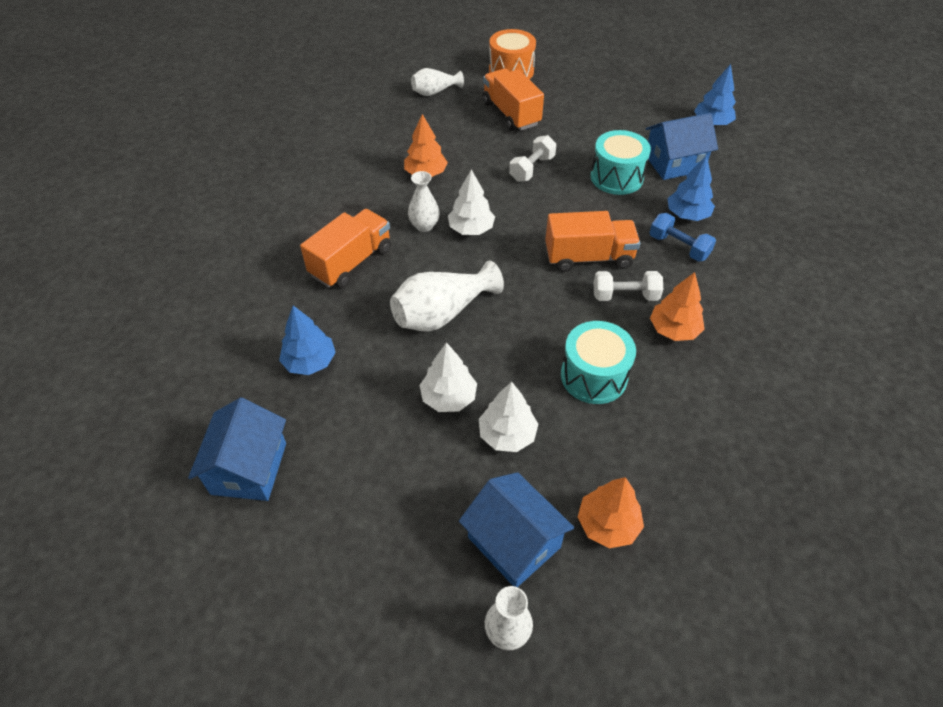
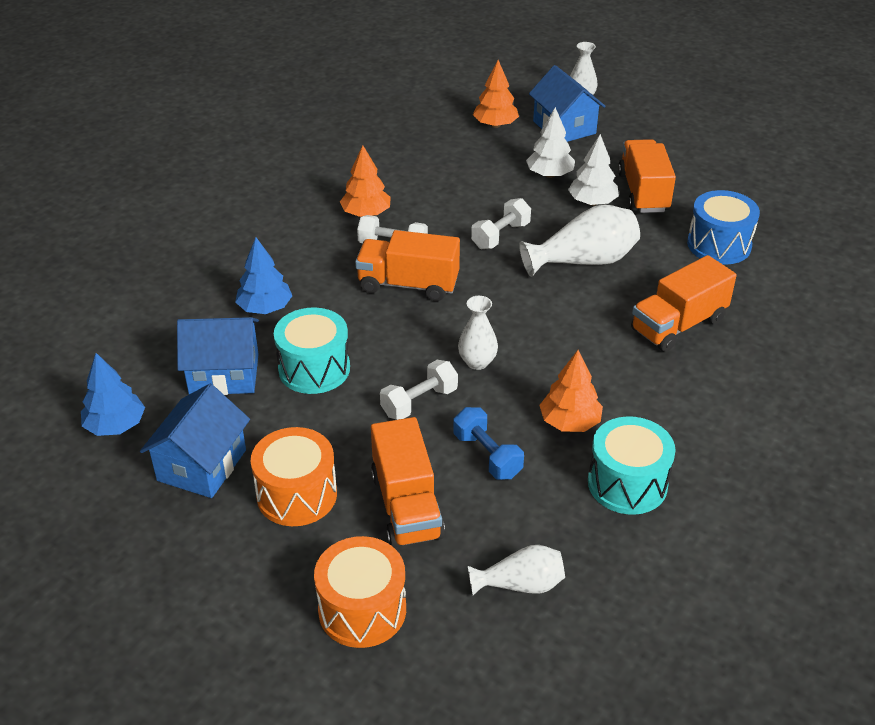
camera: 165 degrees left, 10 degrees down
(249, 468) = (762, 188): blue house -> blue house (202, 465)
(310, 362) = (719, 245): blue tree -> blue drum
(393, 427) = (643, 192): none -> orange truck
(424, 226) = (585, 351): white vase -> white vase (477, 362)
(471, 229) = (529, 337): white tree -> none
(530, 328) = (500, 236): none -> white dumbbell
(576, 108) = (297, 495): none -> orange drum
(594, 376) = (460, 196): turquoise drum -> turquoise drum (627, 483)
(678, 247) = (303, 278): blue dumbbell -> blue dumbbell (487, 455)

